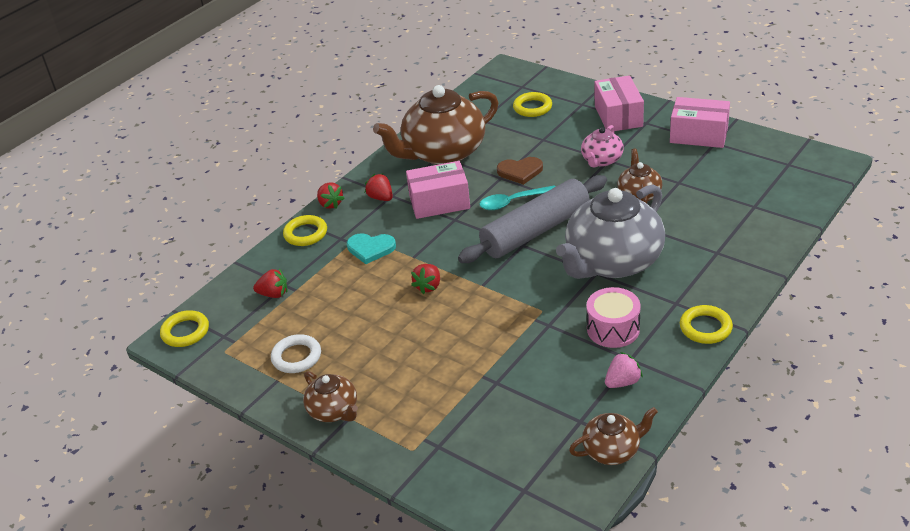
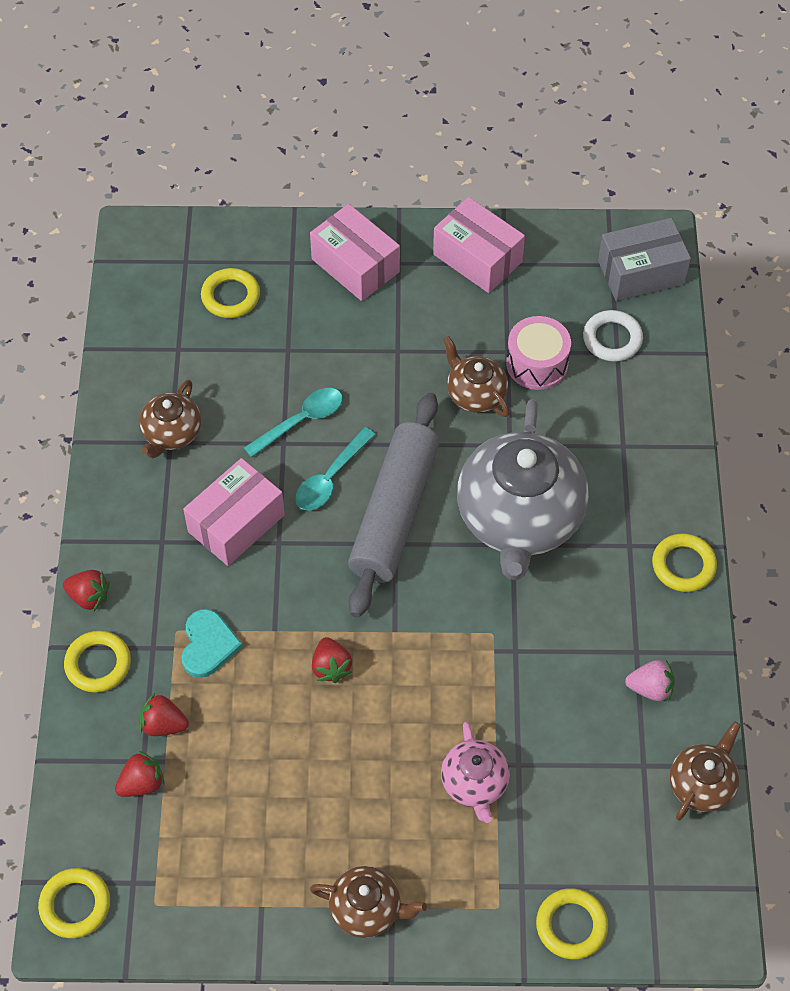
camera: 40 degrees left, 20 degrees up
(296, 357) = (256, 860): white ring -> white ring (612, 339)
(370, 249) = (208, 645): turquoise heart -> turquoise heart turned 60 degrees counterclockwise
(381, 198) = (150, 552): red strawberry -> red strawberry (163, 724)
(443, 153) = (171, 433): brown teapot -> brown teapot, size x0.49
(450, 483) = (571, 925): none -> yellow ring
(520, 171) = (301, 421): brown heart -> turquoise spoon
(601, 160) = (389, 355): pink teapot -> pink teapot (474, 783)
(613, 329) = (589, 619): pink drum -> pink drum (537, 364)
(622, 382) = (650, 688): pink strawberry -> pink strawberry turned 75 degrees clockwise
(698, 135) = (477, 258): pink box -> pink box turned 60 degrees clockwise
(806, 174) = (641, 272): none -> grey box

